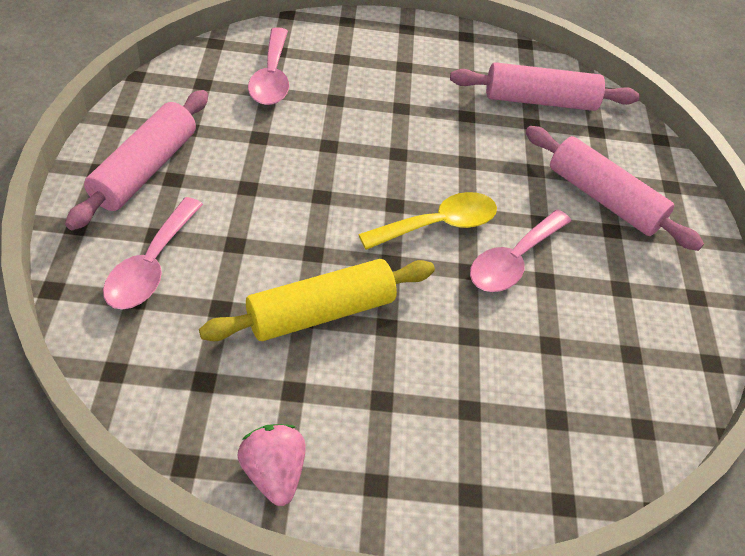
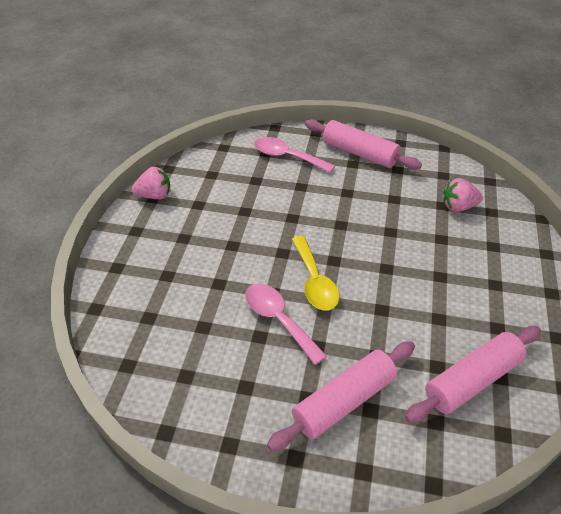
camera: 105 degrees right, 5 degrees down
(271, 77) = (458, 207): pink spoon -> pink strawberry
(321, 312) = (247, 218): yellow rolling pin -> none
(539, 100) = (472, 380): pink rolling pin -> pink rolling pin turned 45 degrees clockwise

